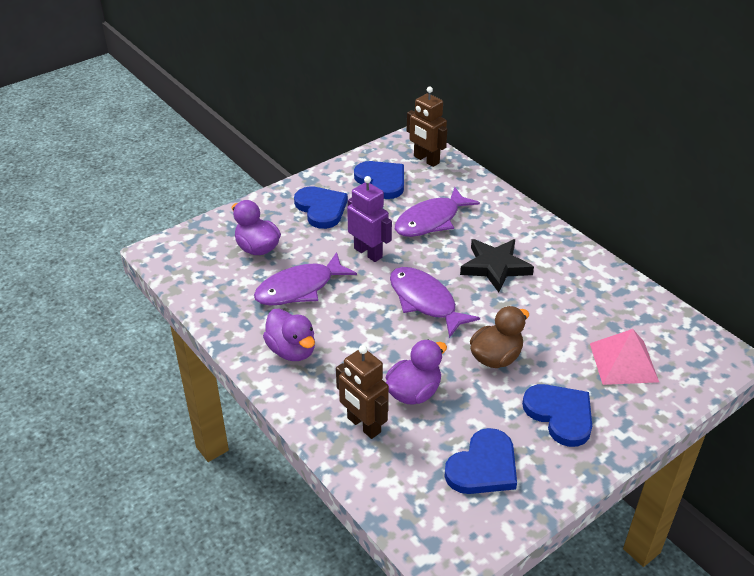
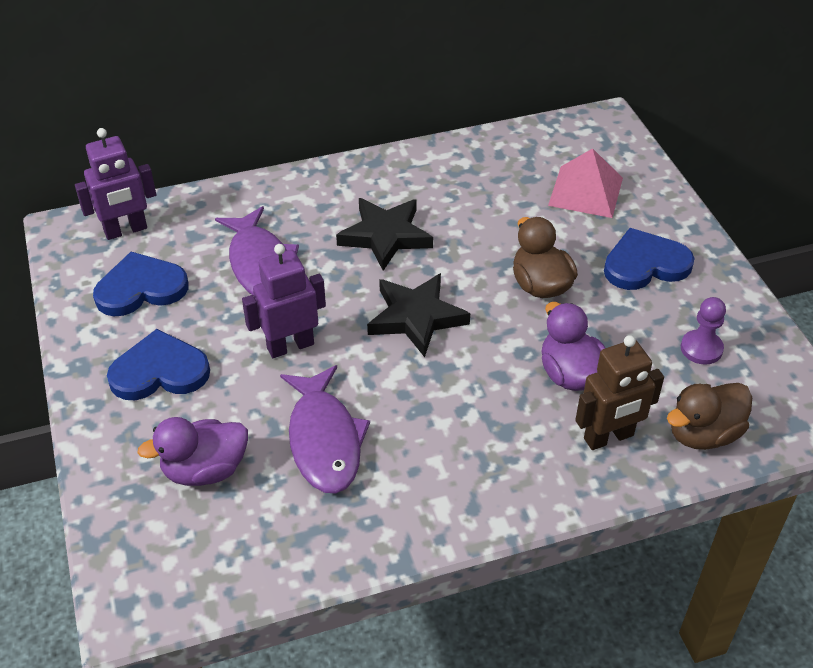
camera: 70 degrees left, 5 degrees up
(292, 350) = (448, 479): purple duck -> none
(392, 481) = (703, 434): none -> brown duck
(425, 301) = (416, 317): purple fish -> black star
(426, 160) = (126, 230): brown robot -> purple robot
(483, 466) = (701, 348): blue heart -> purple pawn

